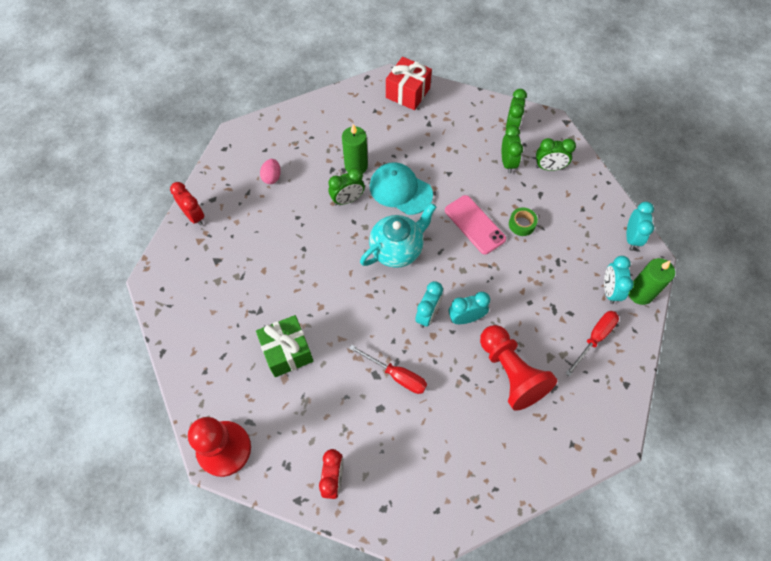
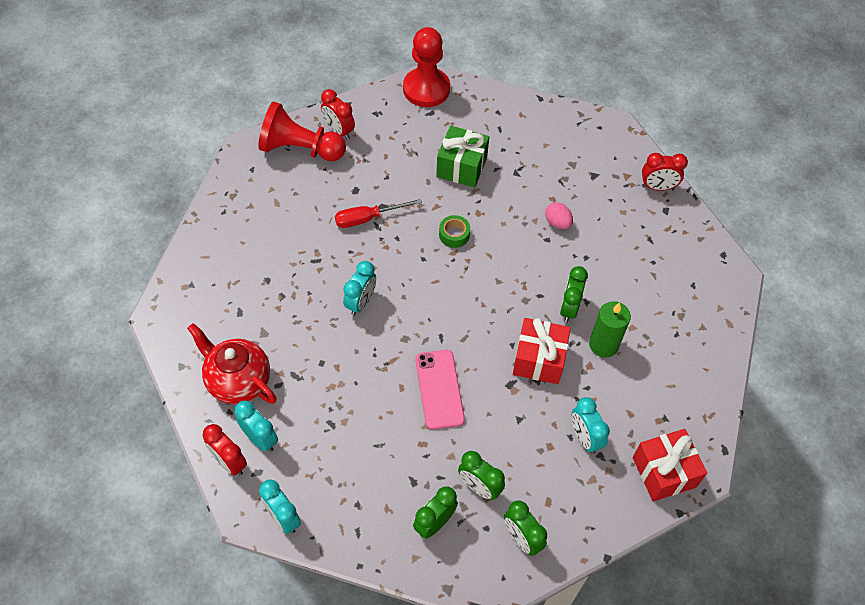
camera: 130 degrees right, 5 degrees down
(272, 177) = (652, 268): pink egg -> pink egg (557, 223)
(397, 250) = (476, 305): turquoise teapot -> none
(400, 190) = (539, 359): turquoise cap -> red gift
(427, 314) = (393, 278): turquoise clock -> turquoise clock (584, 437)
(474, 224) = (439, 389): pink phone -> pink phone turned 75 degrees clockwise
(510, 373) = (284, 293): red pawn -> red pawn (300, 149)
(521, 224) = (399, 430): green tape -> green tape (454, 235)
(594, 339) = (238, 381): red screwdriver -> red teapot
(640, 293) = (229, 462): green candle -> red clock

